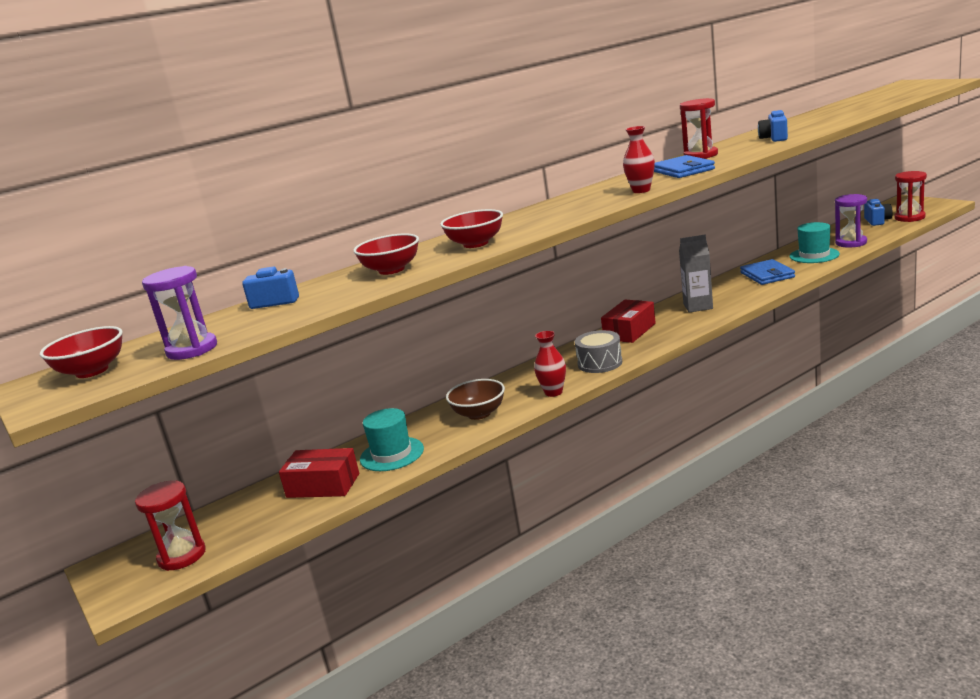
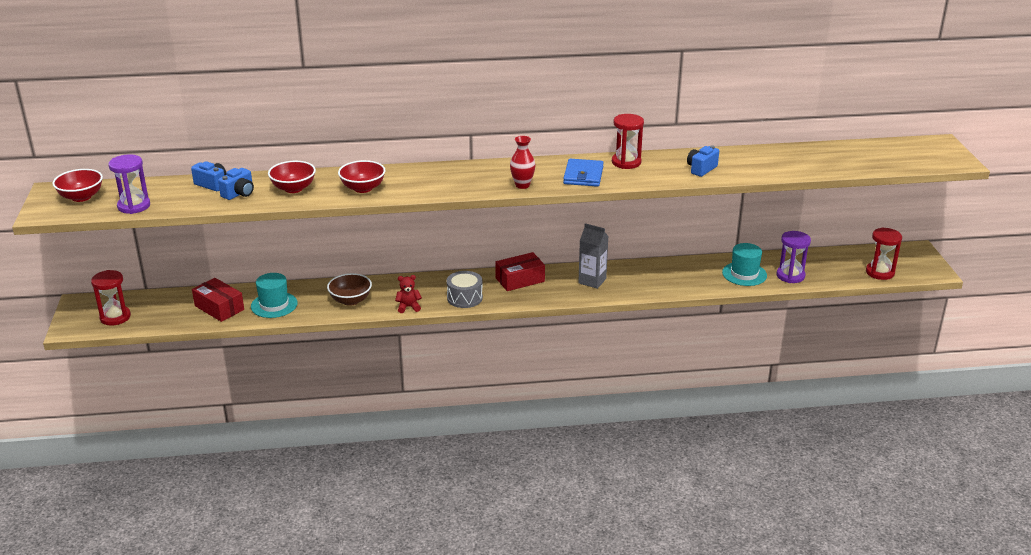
camera: 25 degrees right, 10 degrees up
(553, 392) = (408, 307): red vase -> red teddy bear
(767, 275) = (681, 276): blue wallet -> none
(877, 221) = (851, 262): blue camera -> blue camera (239, 193)

